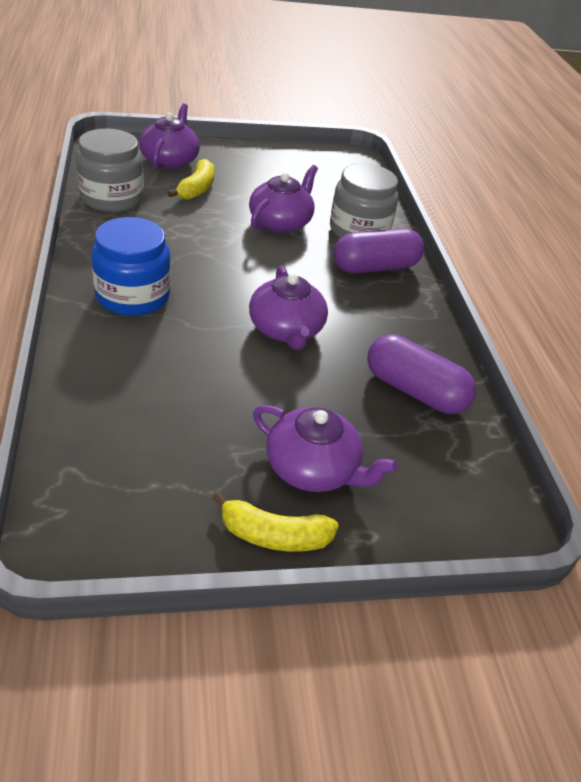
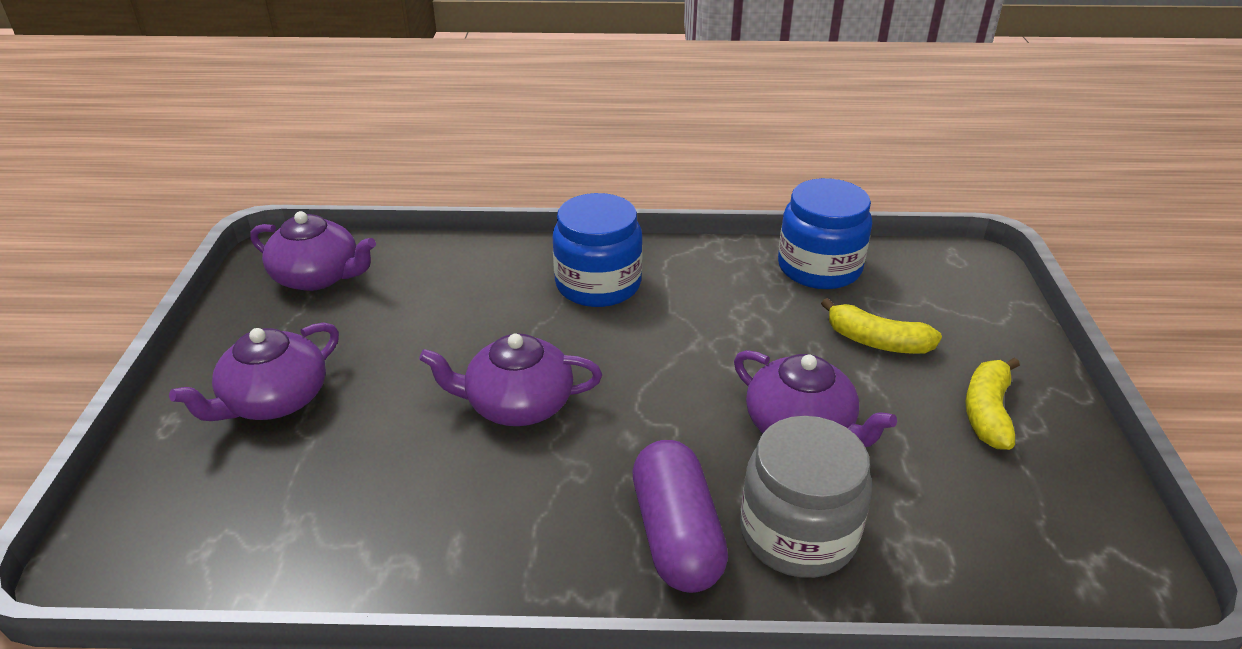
camera: 105 degrees right, 5 degrees down
(112, 198) = (819, 267): grey jar -> blue jar
(170, 160) = (958, 318): purple teapot -> purple teapot (318, 276)
(274, 535) = (209, 363): yellow banana -> yellow banana (987, 412)
(414, 391) = (359, 521): purple capsule -> none

